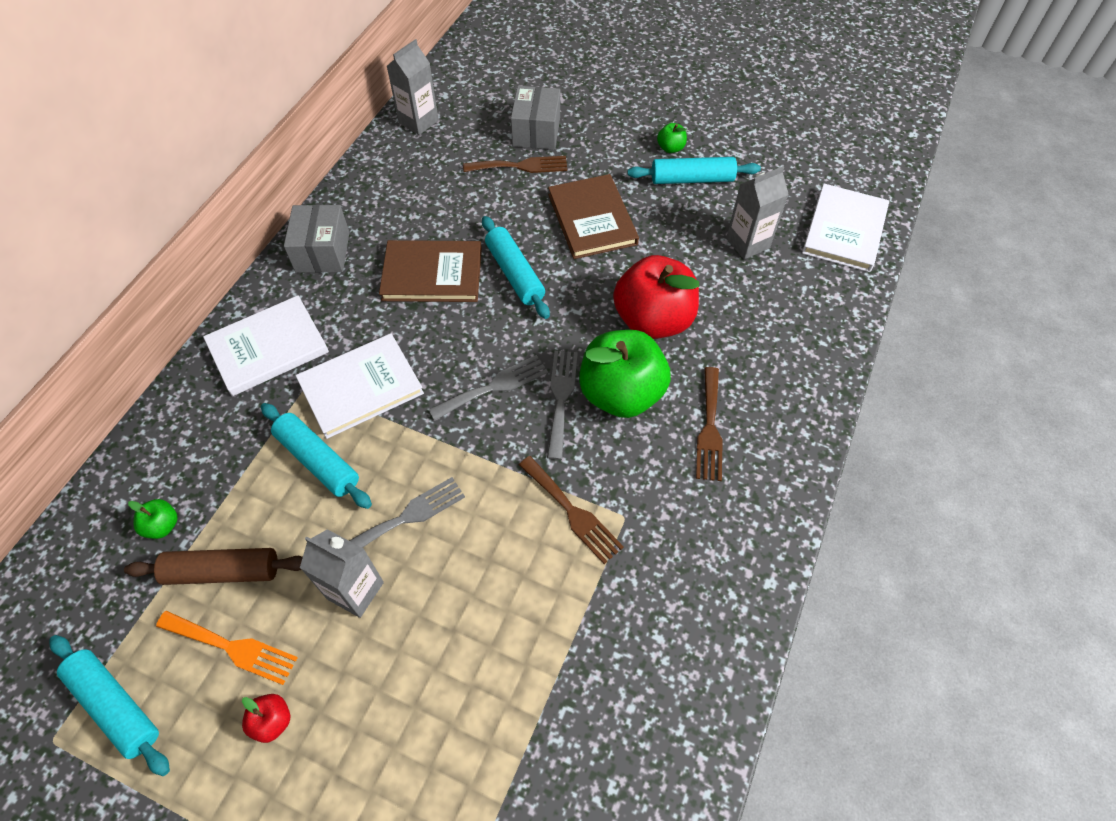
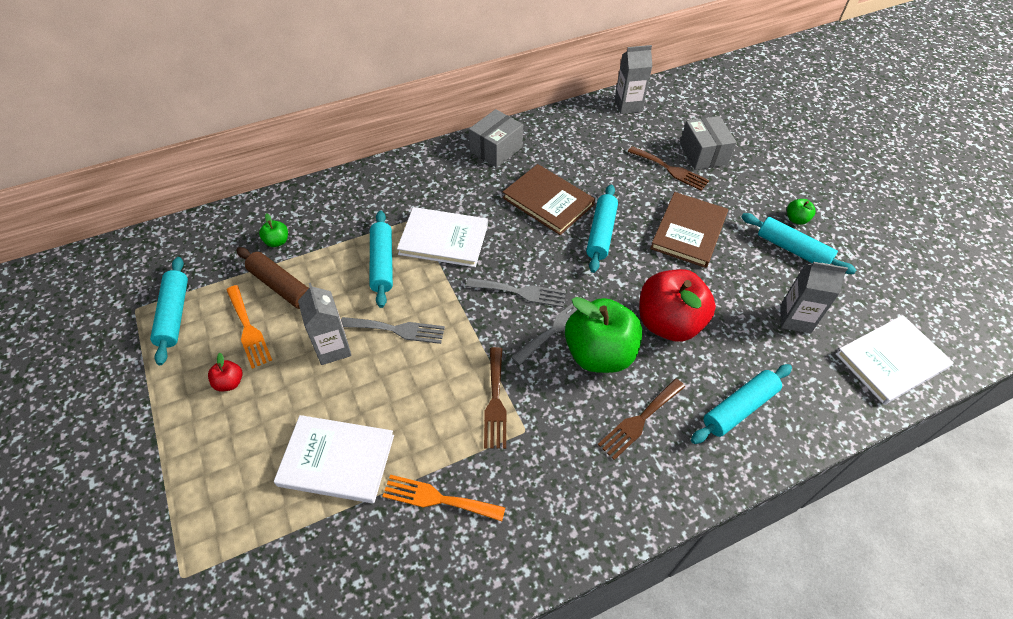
camera: 40 degrees right, 5 degrees down
(268, 348) = (415, 184): white book -> white book (336, 460)
(536, 132) = (703, 154): grey box -> grey box turned 60 degrees counterclockwise
(608, 646) = (438, 498): none -> orange fork
(774, 356) = (739, 408): none -> turquoise rolling pin

